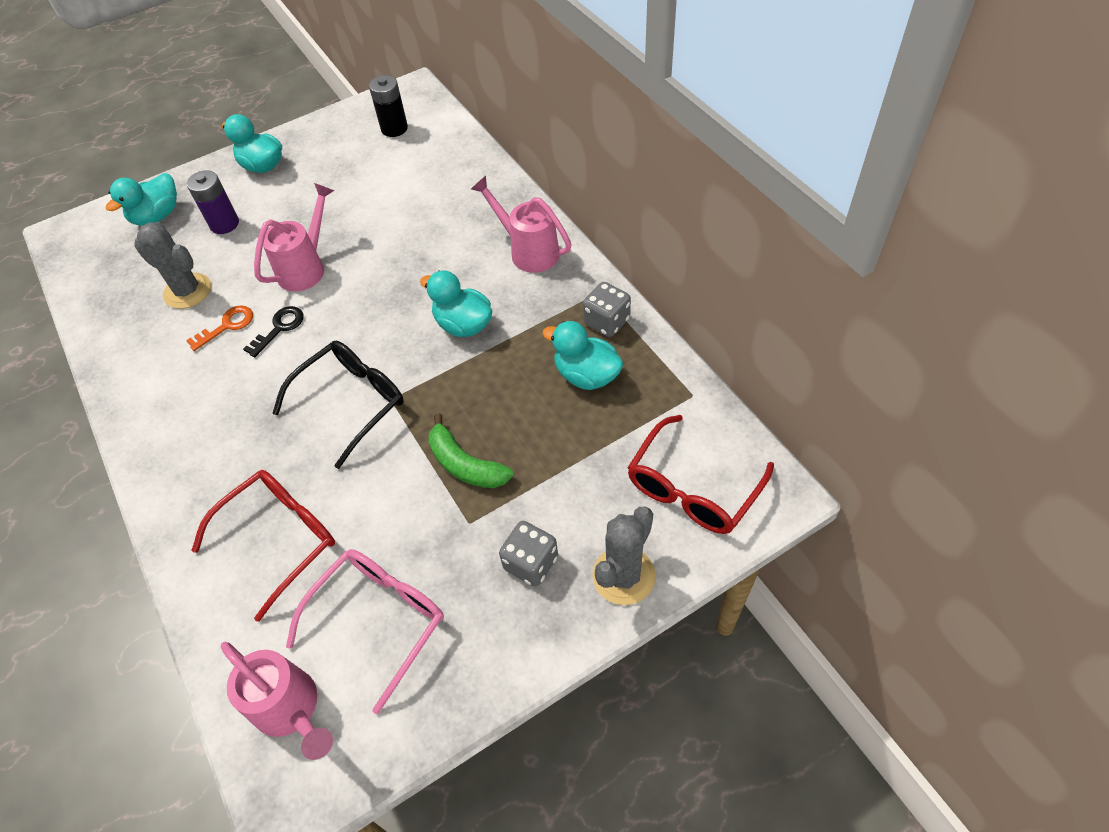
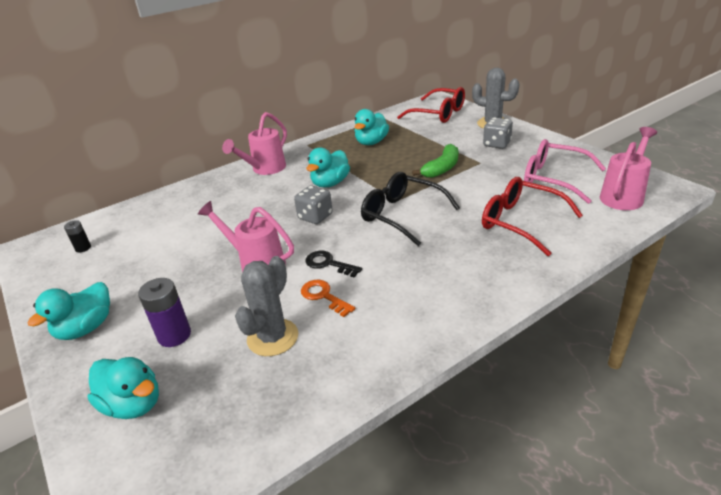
camera: 95 degrees left, 20 degrees down
(394, 128) = (83, 248): black battery -> black battery, size x0.58
(606, 322) = (331, 140): grey dice -> grey dice (315, 217)

